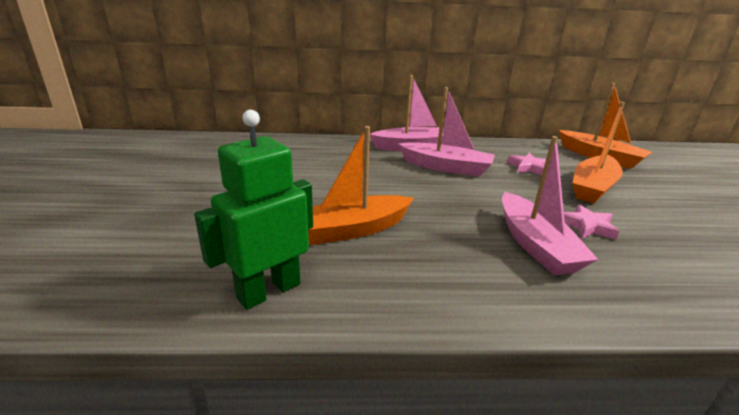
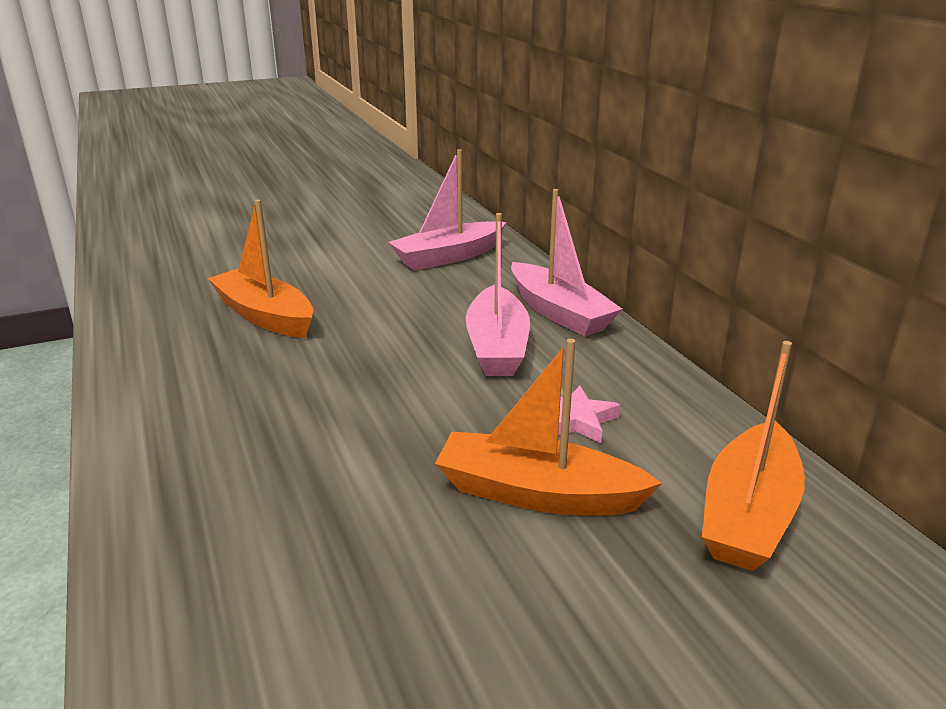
camera: 70 degrees right, 0 degrees up
(268, 291) = (145, 304): green robot -> none
(535, 245) = (279, 433): pink boat -> pink boat (448, 257)
(587, 226) = (361, 480): pink star -> none

